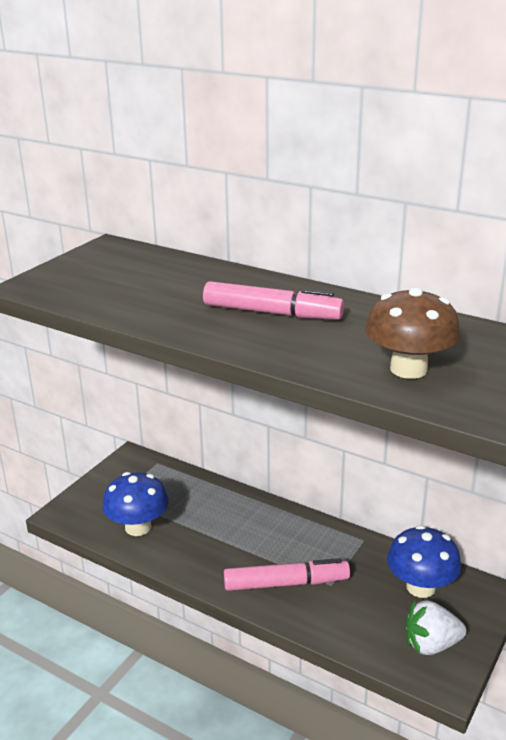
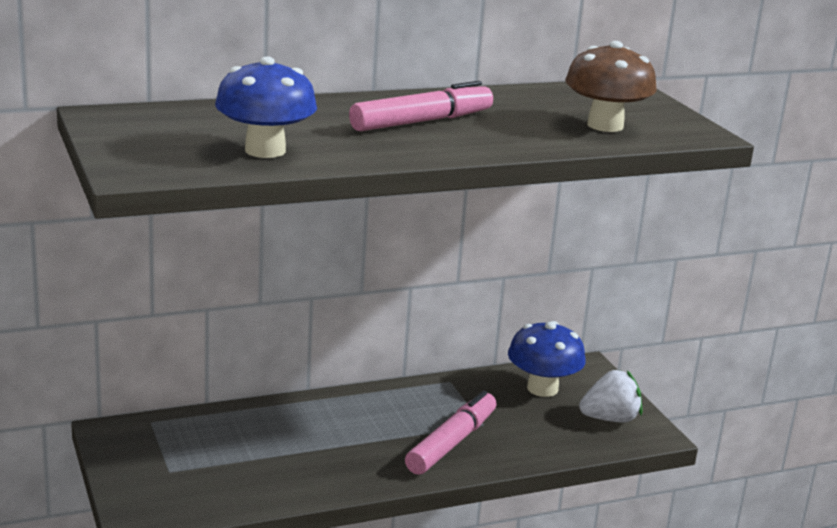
camera: 55 degrees left, 5 degrees down
(138, 527) = (245, 480): blue mushroom -> blue mushroom (265, 150)
(431, 644) = (610, 419): white strawberry -> white strawberry turned 135 degrees counterclockwise

